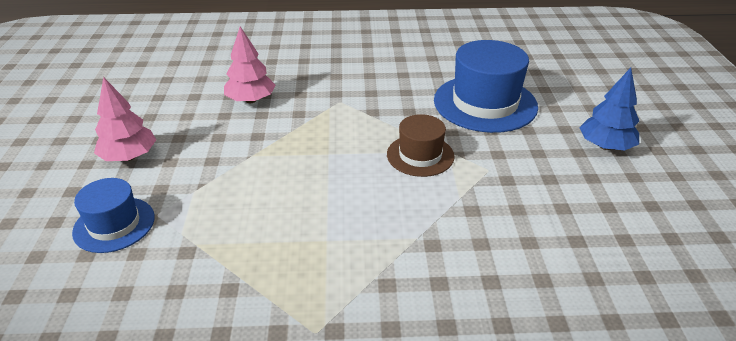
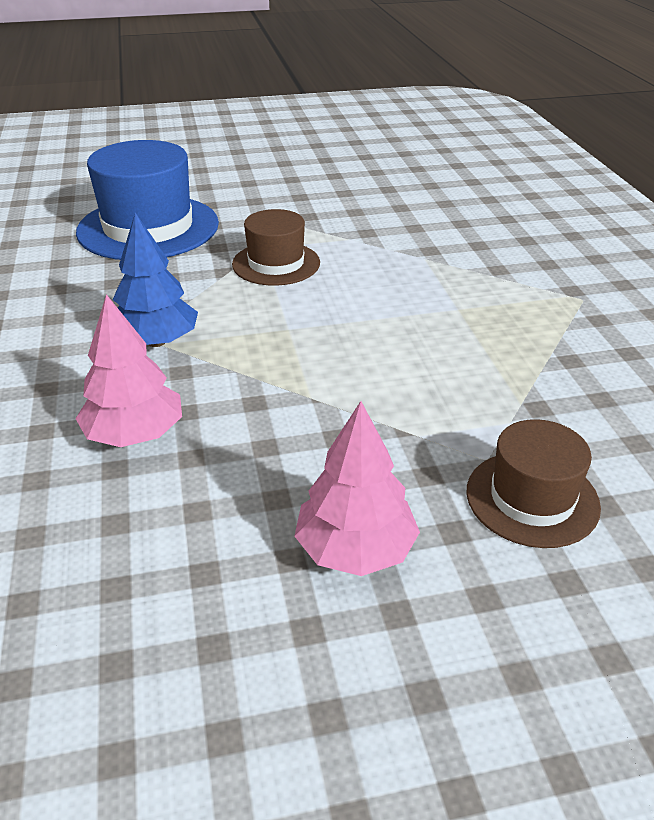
camera: 100 degrees left, 0 degrees up
(114, 224) = (532, 498): blue hat -> brown hat
(605, 146) = (235, 170): blue tree -> blue tree (156, 341)

